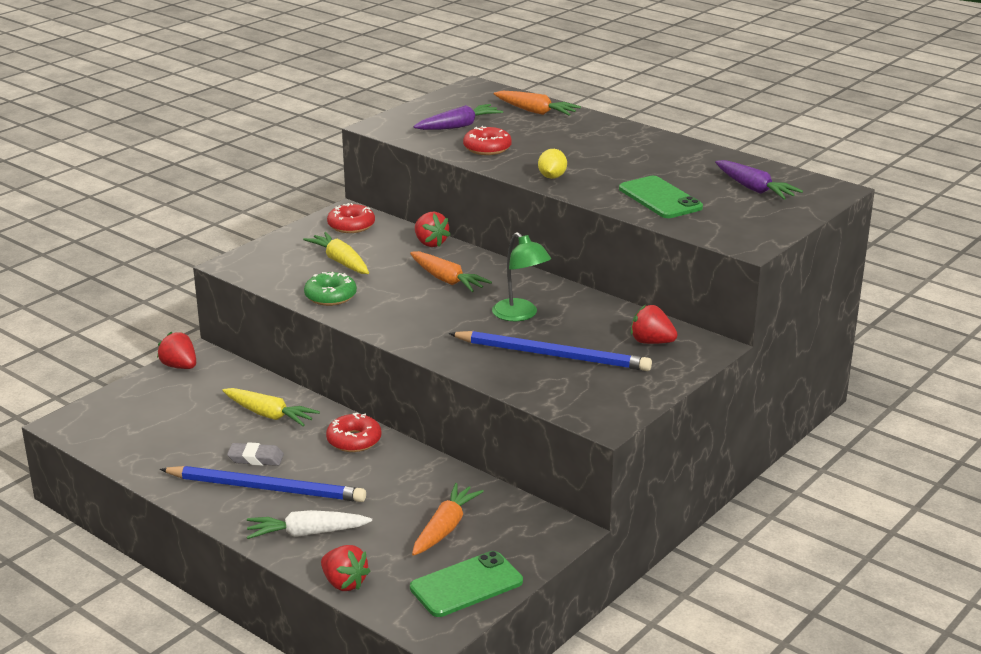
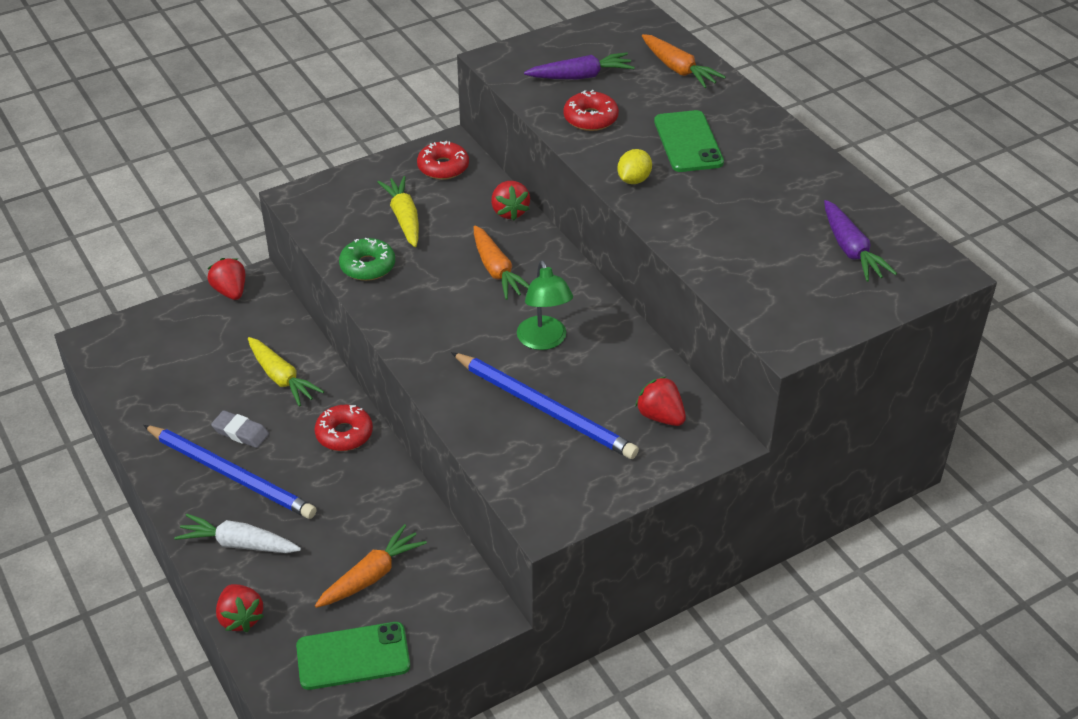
camera: 20 degrees right, 15 degrees up
(660, 198) = (733, 241): green phone -> green phone (688, 142)

